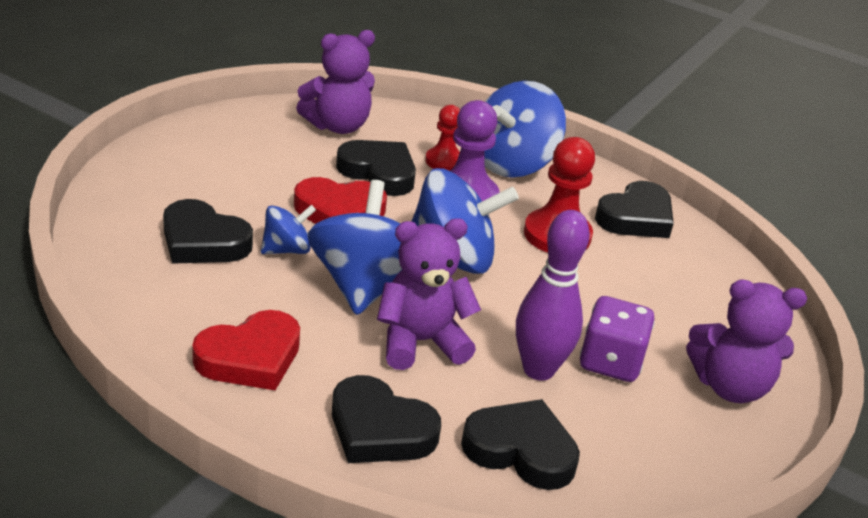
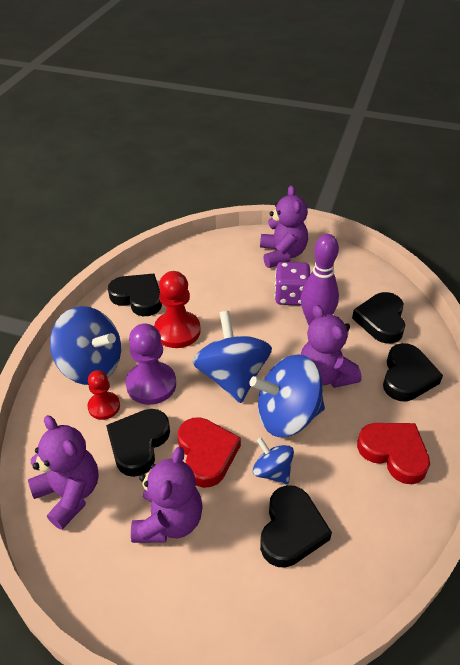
camera: 100 degrees left, 10 degrees up
(269, 171) = (169, 521): none -> purple teddy bear

